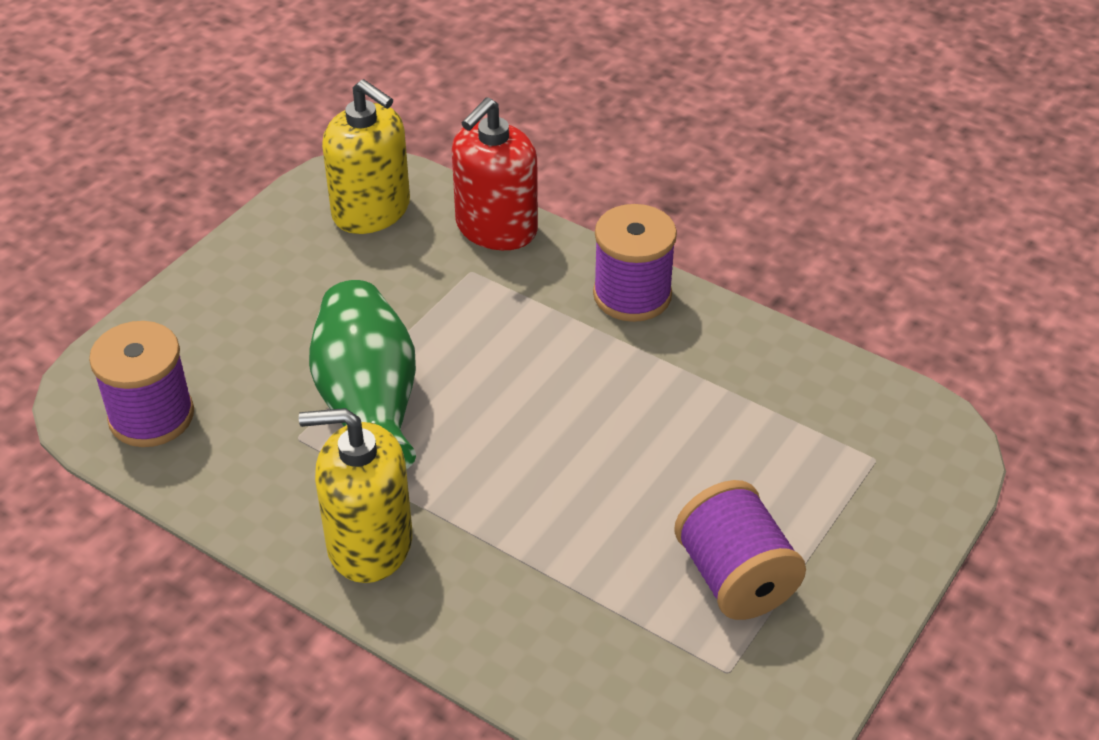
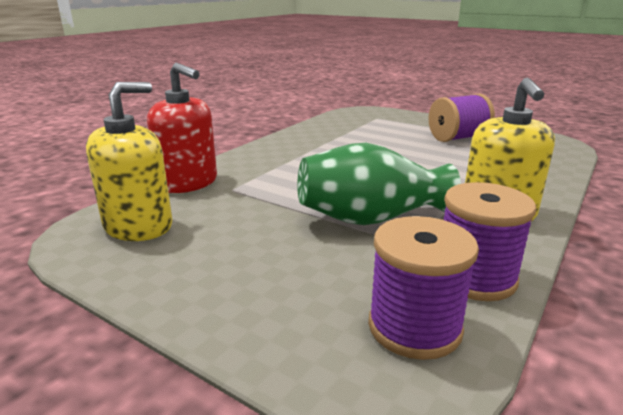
camera: 90 degrees left, 20 degrees down
(632, 295) = (267, 151): purple spool -> purple spool (475, 278)

